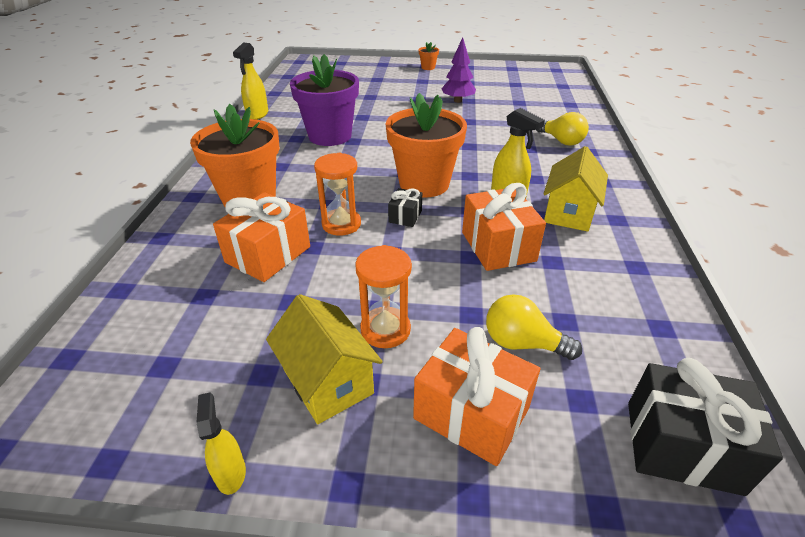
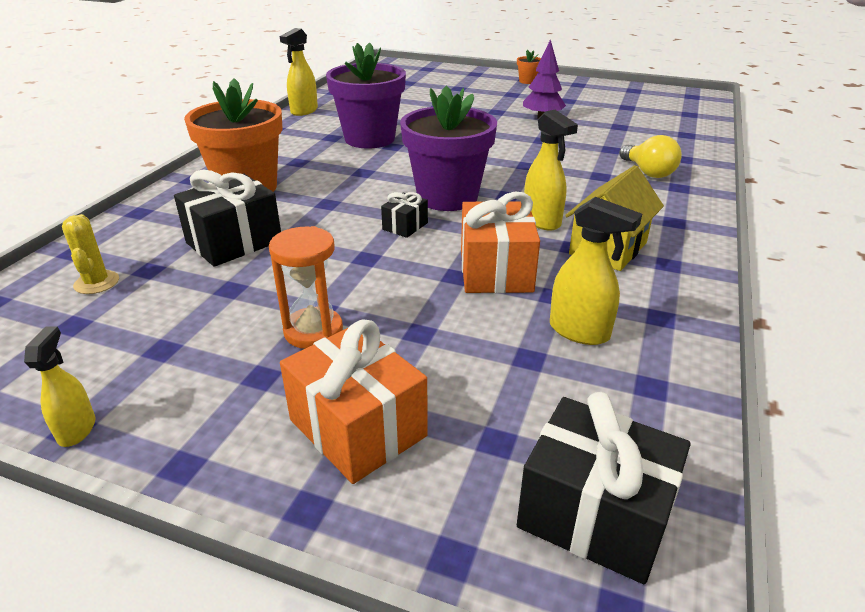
camera: 15 degrees right, 5 degrees down
(162, 318) = (96, 283): none -> yellow cactus
(268, 254) = (234, 242): orange gift -> black gift
(328, 381) = (222, 368): yellow house -> none
(341, 224) = (329, 224): orange hourglass -> none
(424, 184) = (447, 197): orange flower pot -> purple flower pot
(522, 343) = (462, 371): yellow light bulb -> none
(588, 290) = (580, 332): none -> yellow spray bottle

